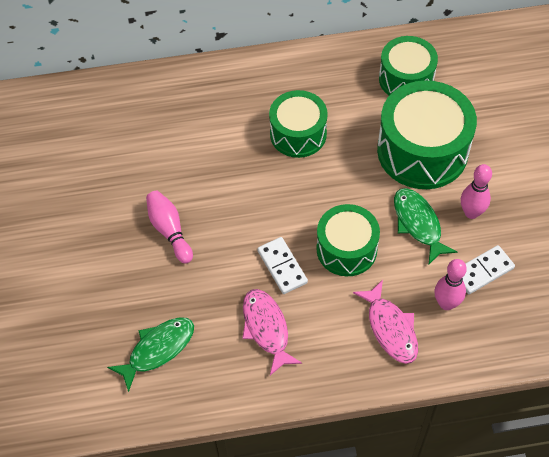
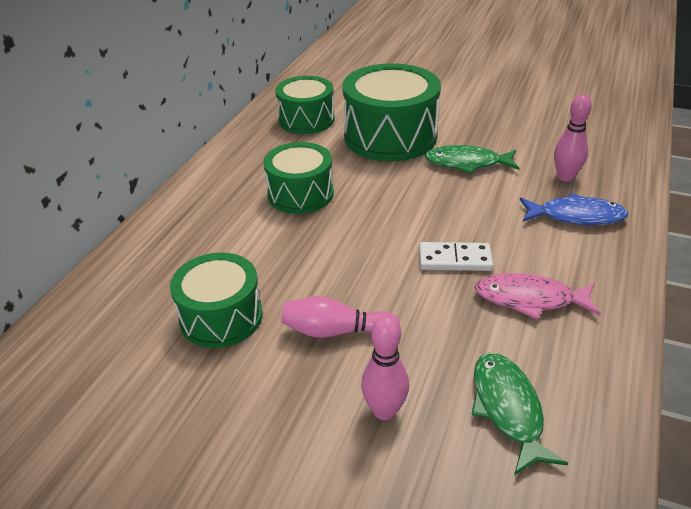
camera: 60 degrees left, 20 degrees down
(346, 249) = (464, 211): green drum -> green drum (221, 317)
(390, 328) = (576, 216): pink fish -> blue fish
(471, 213) = (476, 135): pink bowling pin -> pink bowling pin (384, 411)
(482, 271) = (542, 149): white domino -> none

